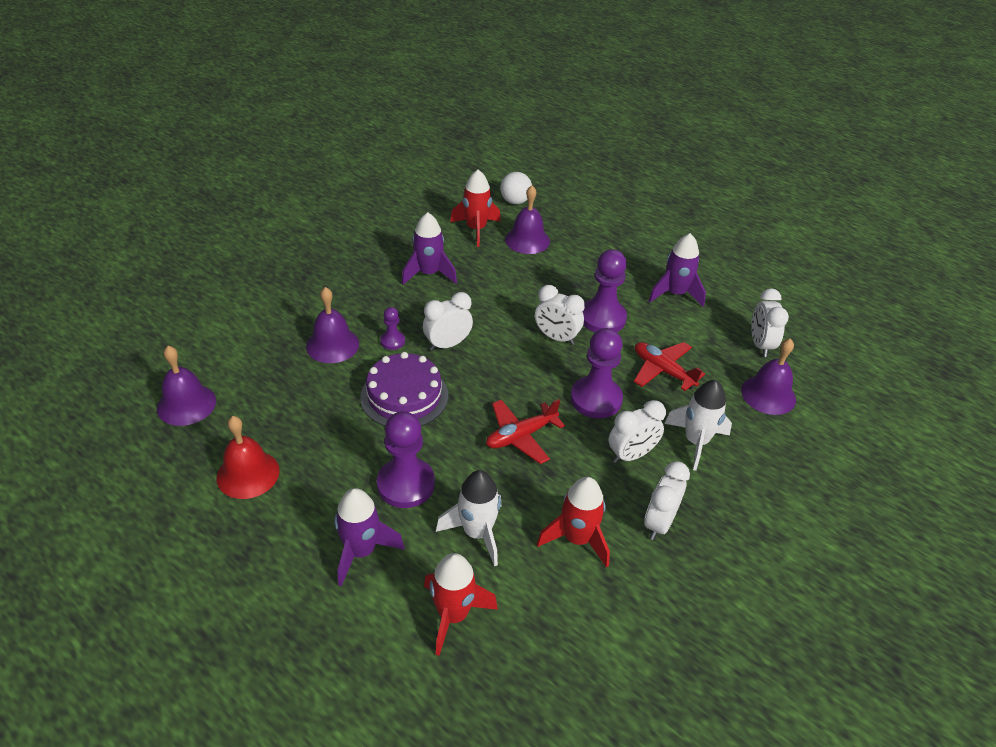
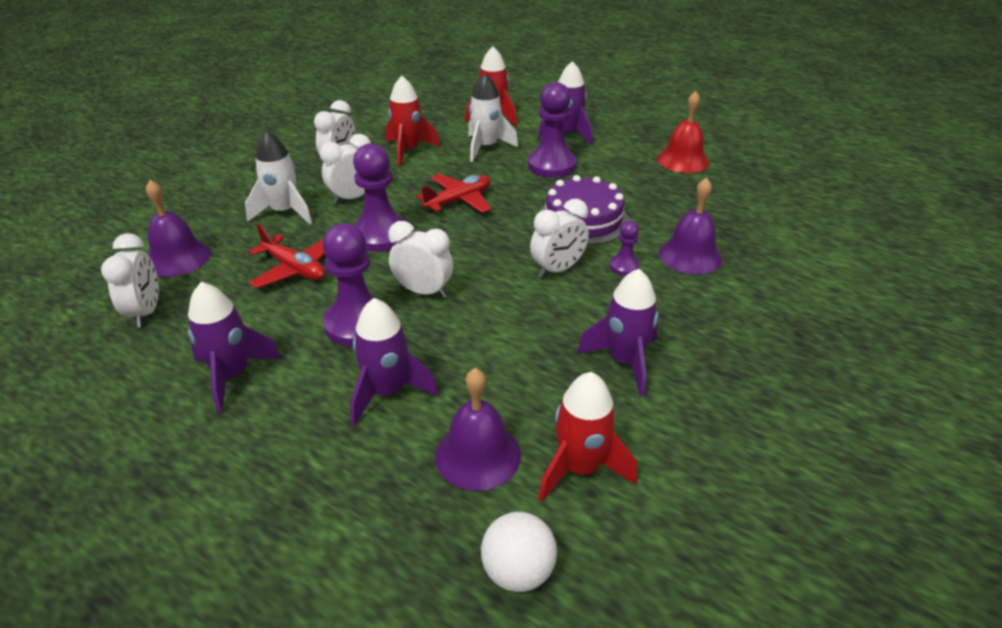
camera: 175 degrees right, 5 degrees down
(186, 404) = (783, 194): purple bell -> none
(577, 274) = (387, 392): none -> purple rocket

